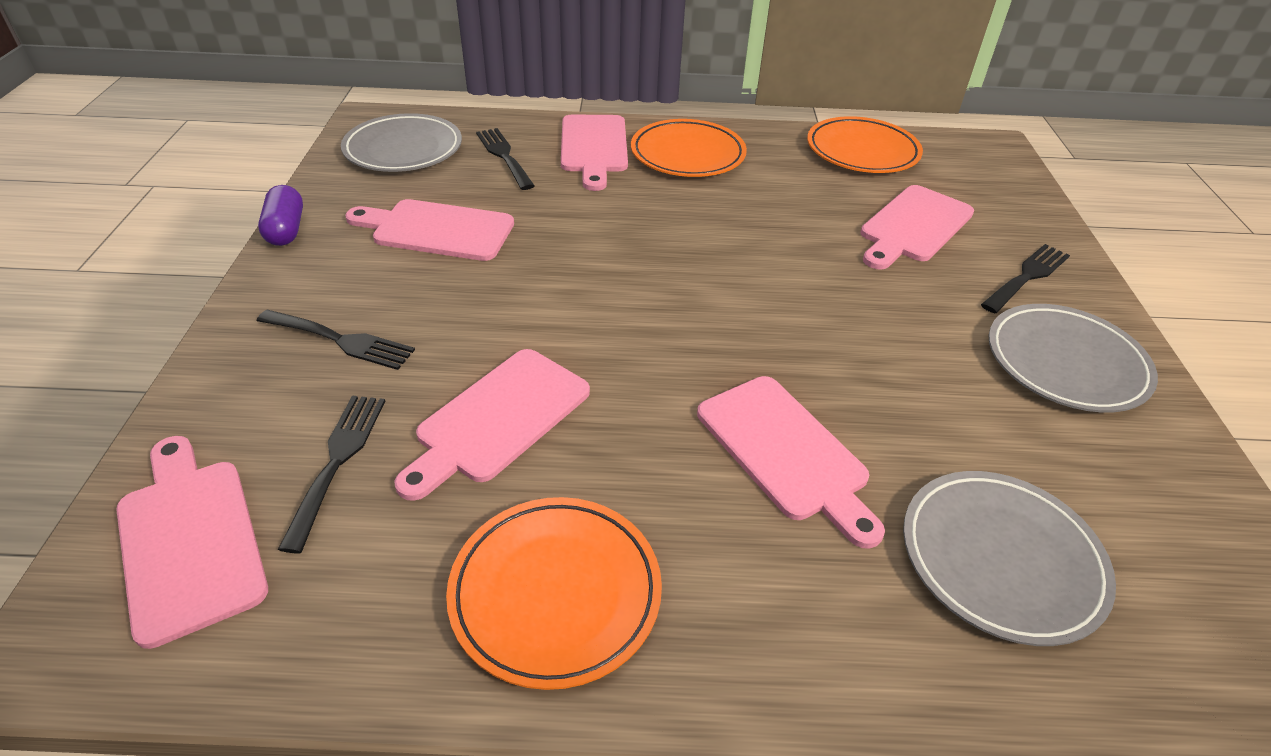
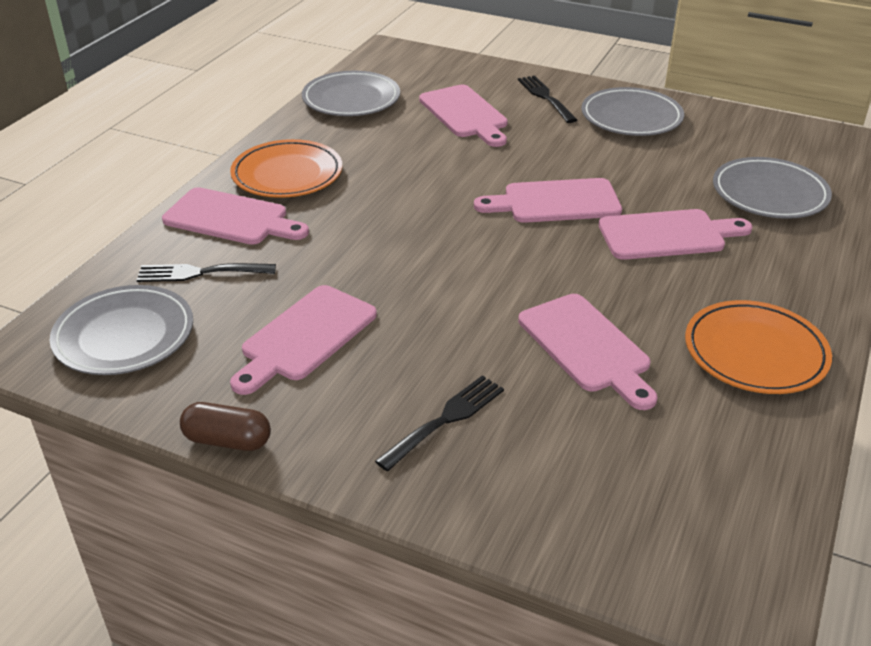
camera: 65 degrees left, 5 degrees down
(189, 539) = (659, 529): pink cutting board -> pink cutting board (555, 202)
(286, 230) = (227, 440): purple capsule -> brown capsule
(337, 461) = (600, 437): black fork -> none
(862, 151) = (351, 99): orange plate -> grey plate

